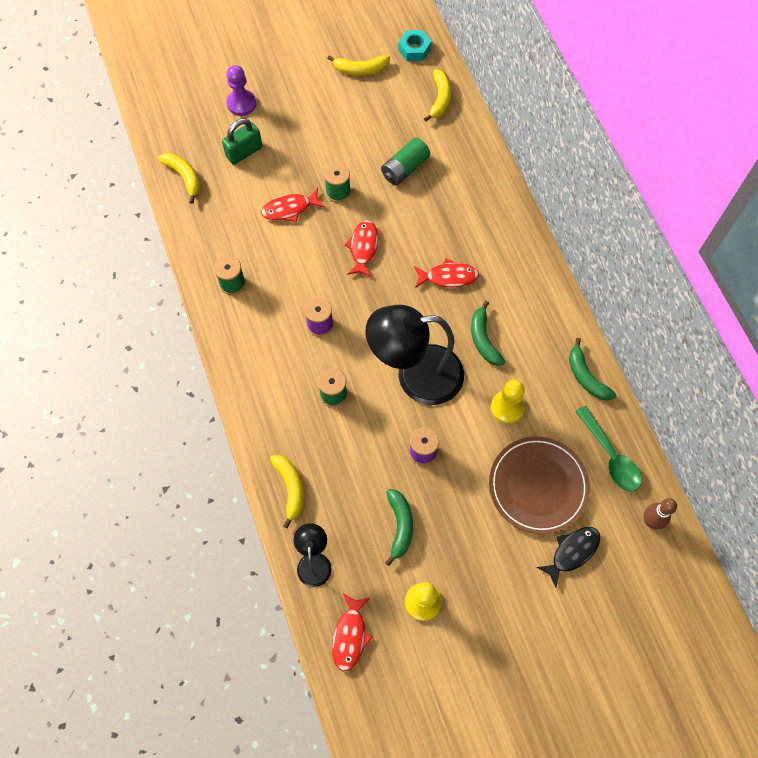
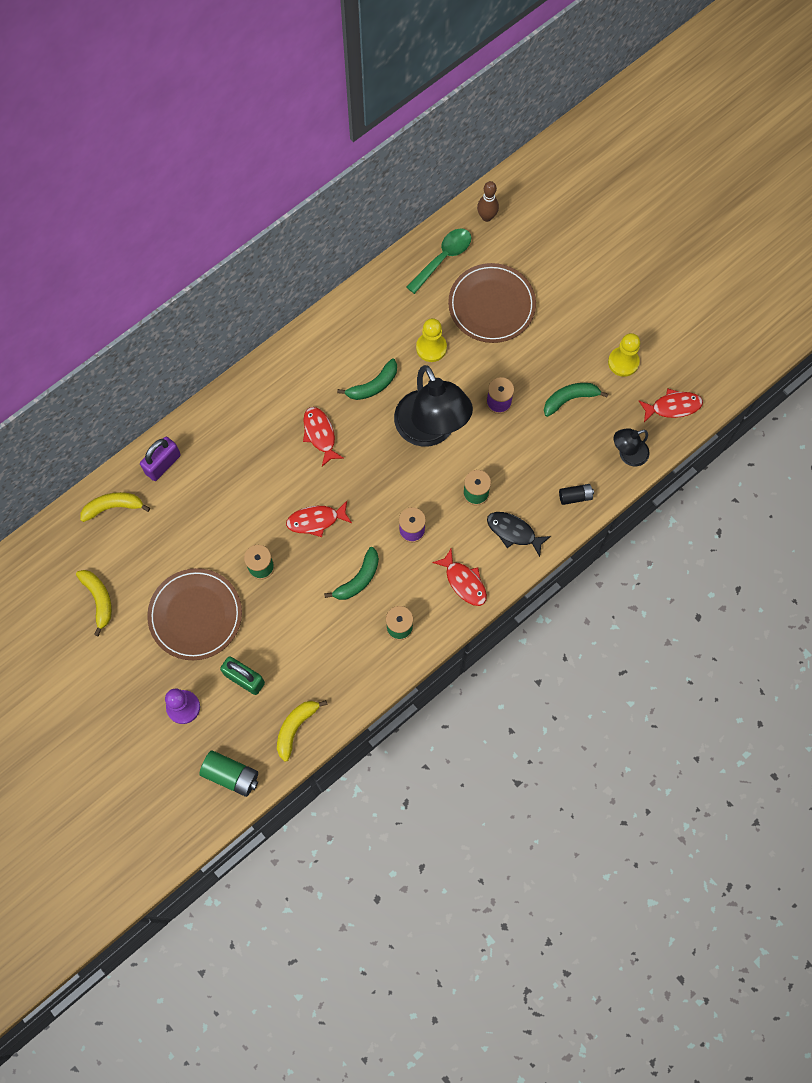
camera: 110 degrees left, 5 degrees up
(289, 209) = (297, 606): red fish -> red fish (464, 582)
(290, 488) = (575, 496): yellow banana -> black battery
(316, 132) = (195, 615): none -> brown plate
(405, 168) = (211, 513): green battery -> green battery (231, 775)
(414, 49) = (54, 554): turquoise nut -> none
(466, 145) = (163, 464): none -> purple padlock
(572, 552) = (536, 266): black fish -> black fish (513, 532)
(586, 376) = (377, 294): green banana -> green banana (358, 579)

